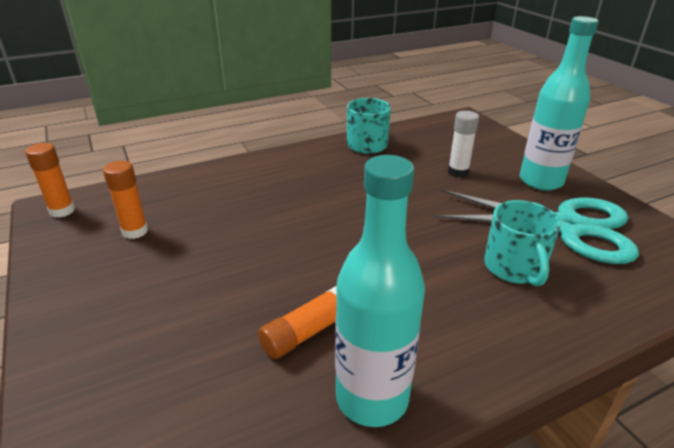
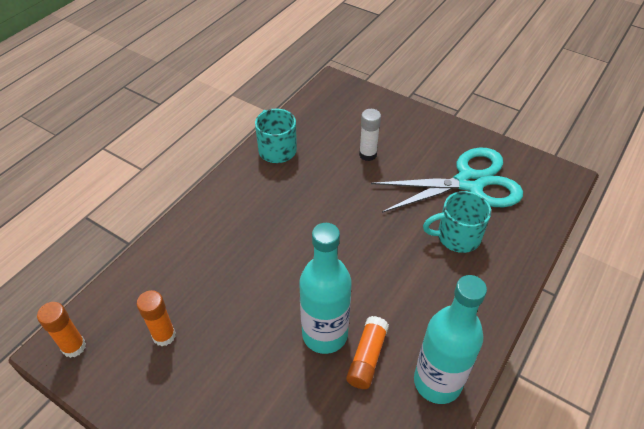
camera: 30 degrees left, 15 degrees up
(514, 267) = (457, 236): turquoise mug -> turquoise mug turned 120 degrees clockwise
(540, 181) = (430, 141): turquoise bottle -> turquoise bottle (325, 334)

